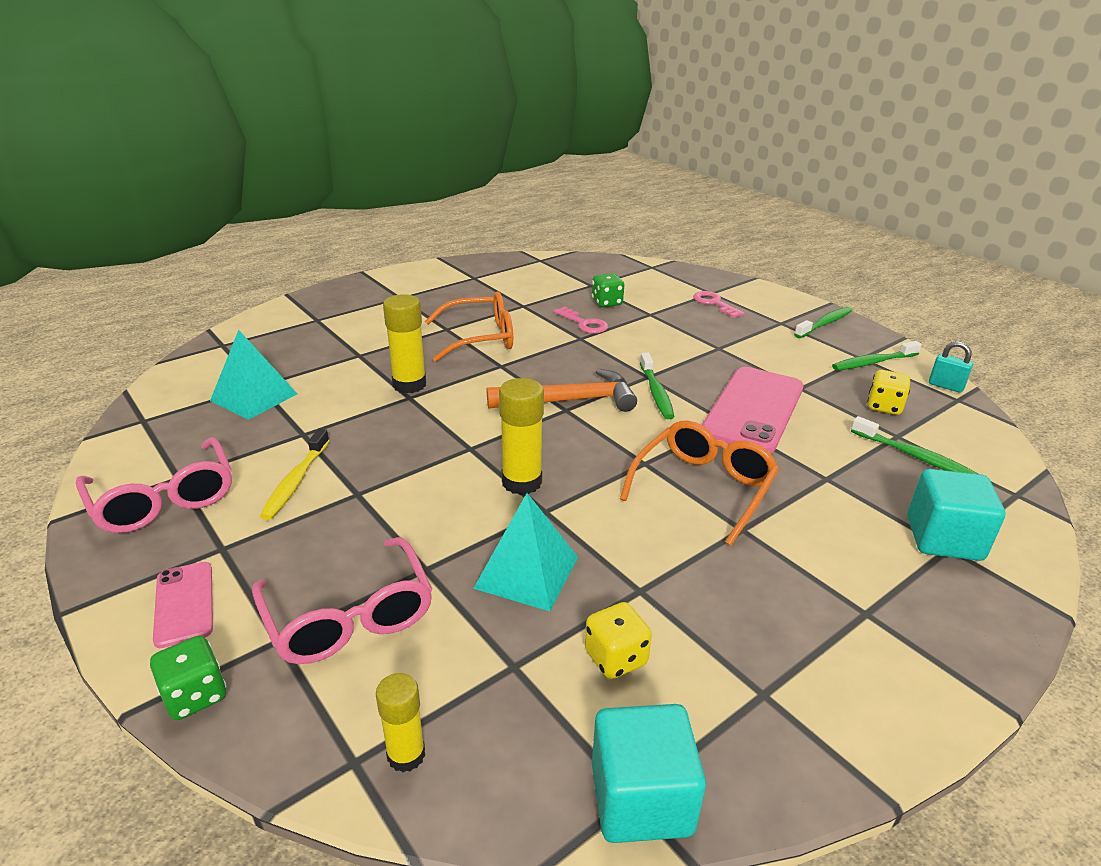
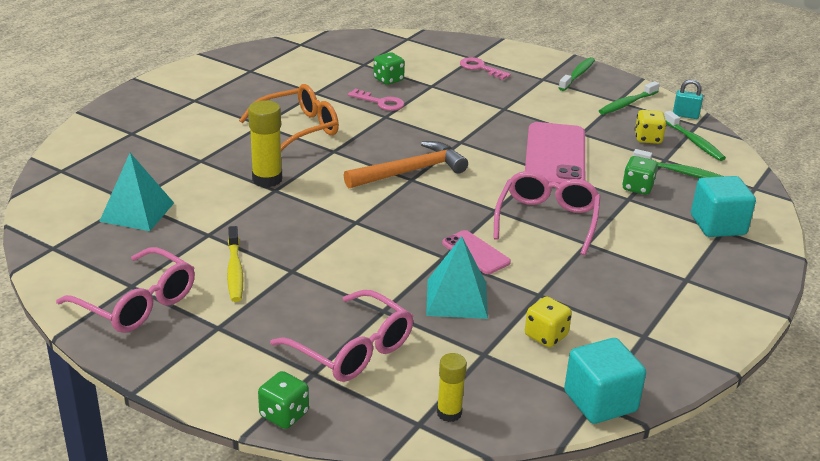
camera: 20 degrees left, 0 degrees up
(184, 604) = (224, 367): pink phone -> pink phone (476, 253)
(521, 482) = (413, 240): yellow glue stick -> none
(656, 392) = (474, 154): green toothbrush -> green toothbrush (694, 142)
(703, 487) = (547, 220): orange glasses -> pink glasses
(845, 466) = (637, 188): none -> green dice

